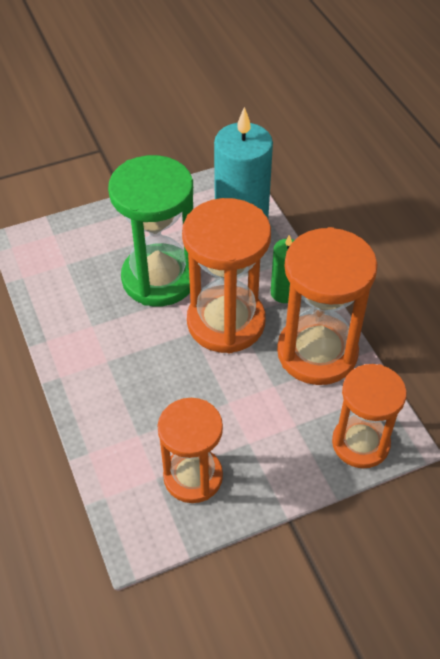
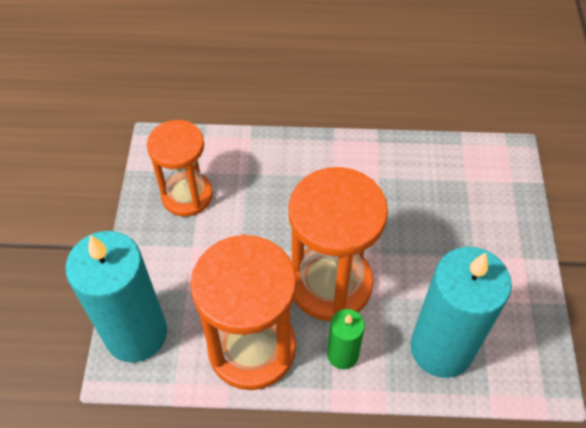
camera: 115 degrees right, 5 degrees up
(159, 278) = (414, 248): green hourglass -> none
(360, 443) = (136, 334): orange hourglass -> turquoise candle

